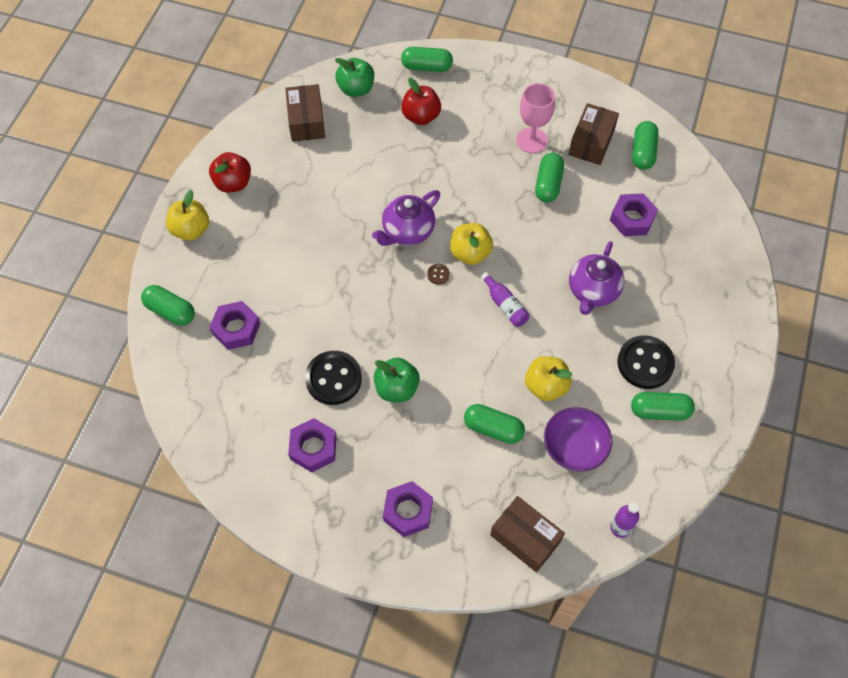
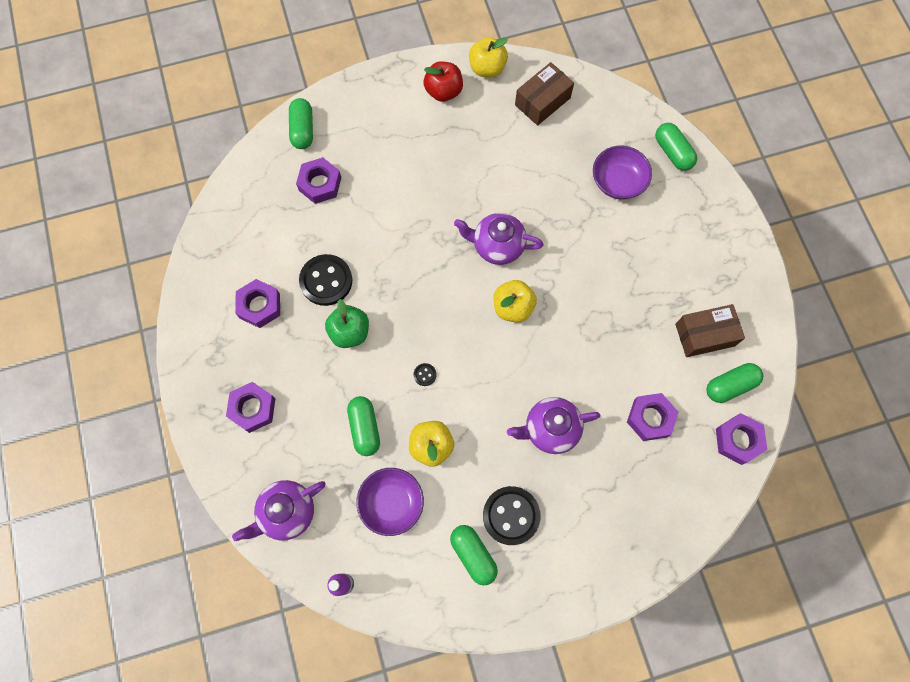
camera: 55 degrees right, 10 degrees up
(191, 230) = (380, 93): yellow apple -> yellow apple (487, 68)
(356, 89) = (604, 115): green apple -> none
(421, 116) = (618, 182): red apple -> purple bowl
(438, 274) = (474, 296): brown button -> none
(479, 353) = (425, 375): none -> black button
(505, 305) = (484, 366): purple bottle -> none
(525, 538) = (287, 512): brown box -> purple teapot
(531, 140) = (665, 284): pink goblet -> none
(548, 184) = (630, 326): green capsule -> none
(688, 174) = (738, 440): none -> purple nut

